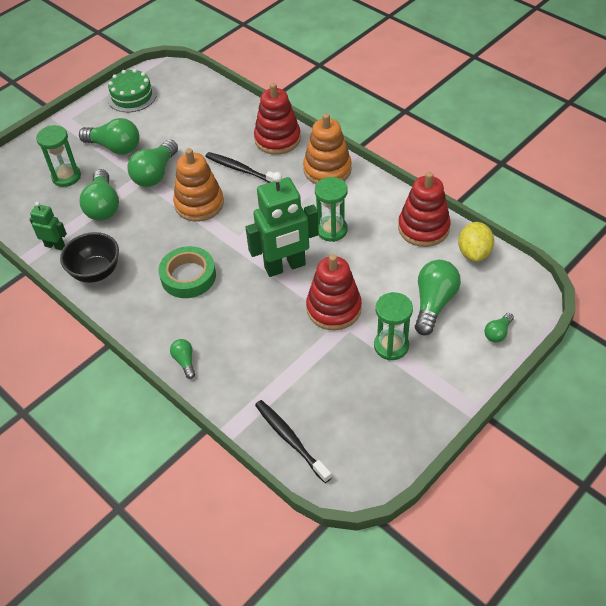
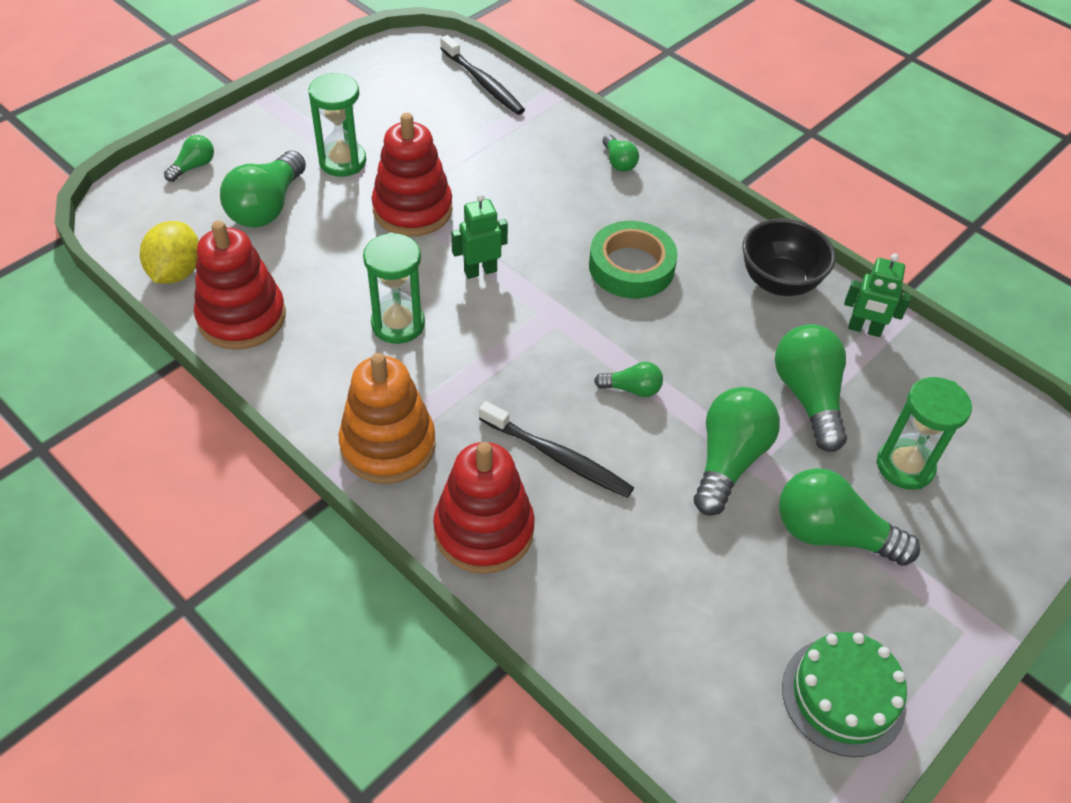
camera: 175 degrees right, 0 degrees up
(199, 204) = (632, 389): orange stacking toy -> green light bulb
(285, 266) = (480, 271): green robot -> green robot, size x0.51

